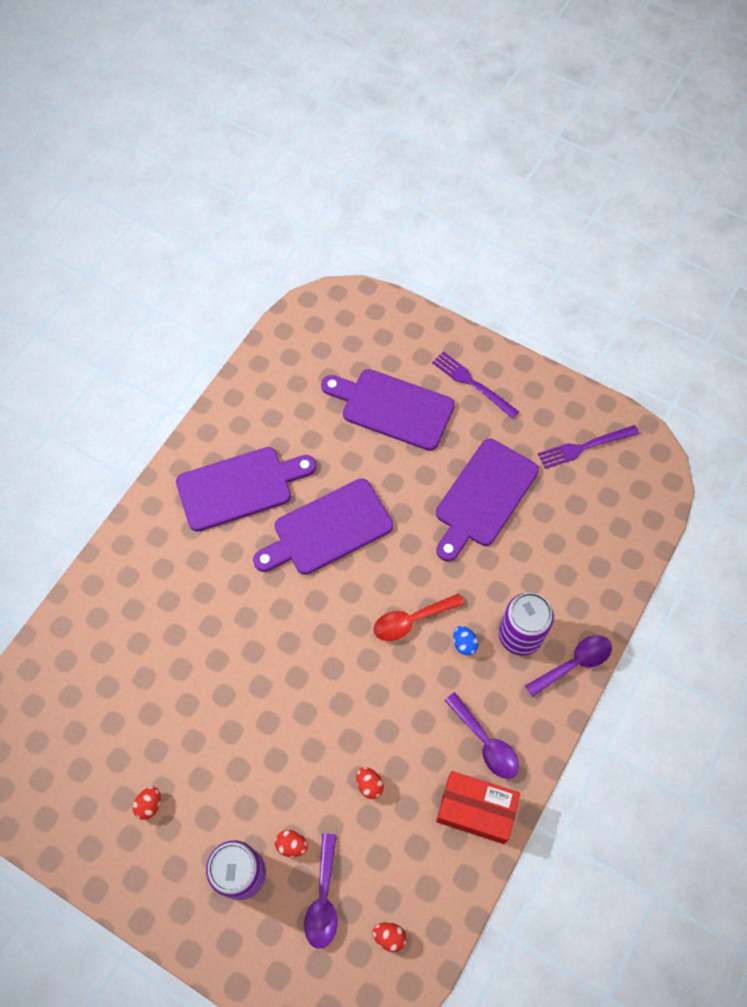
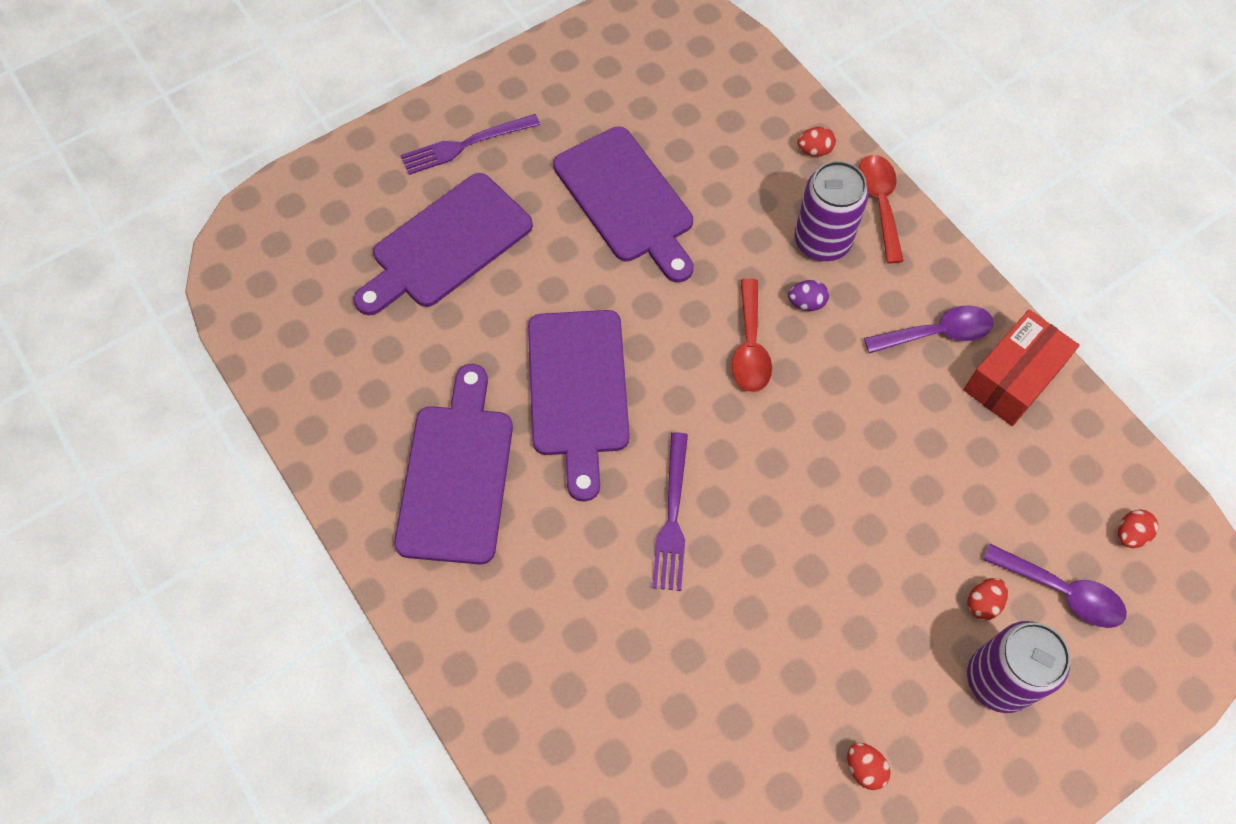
camera: 65 degrees left, 0 degrees up
(369, 785) = (940, 481): red egg -> red egg (814, 150)
(464, 644) = (806, 303): blue egg -> purple egg
(574, 664) = (880, 204): purple spoon -> red spoon
(584, 447) = (618, 73): purple fork -> purple fork (672, 517)

